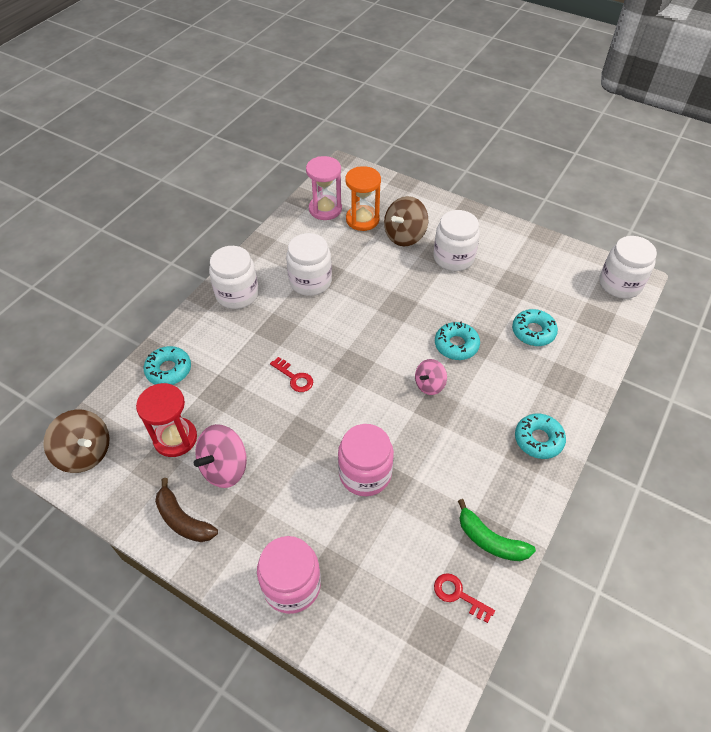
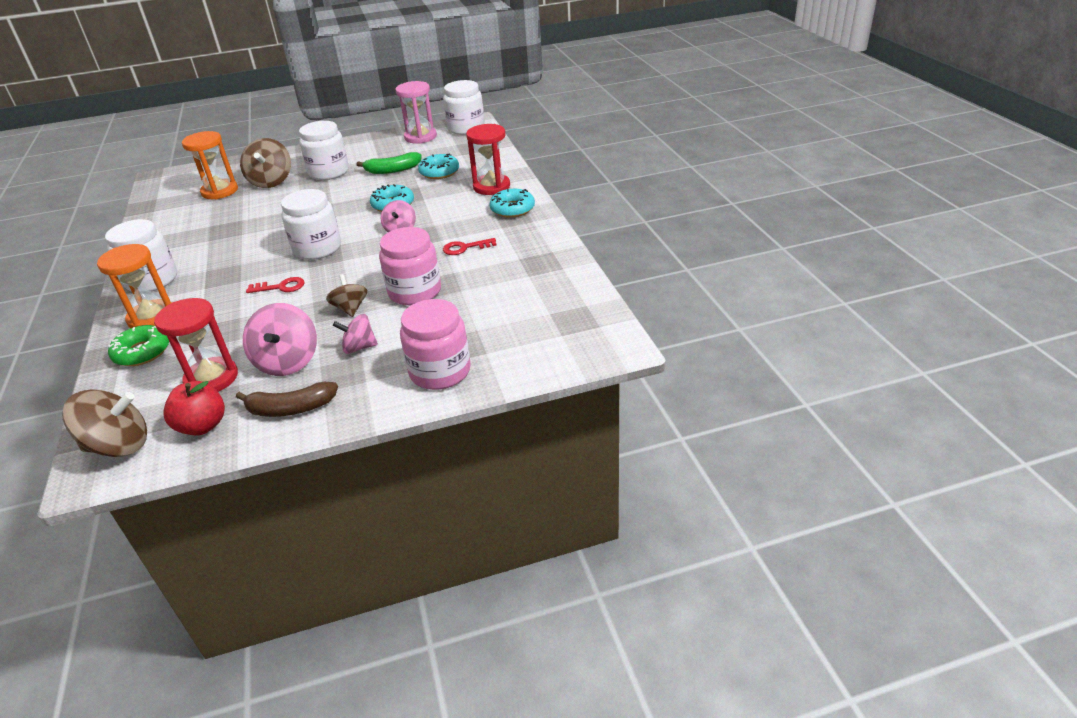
camera: 45 degrees left, 15 degrees down
(132, 482) = (203, 426): none -> red apple
(169, 370) = (142, 352): turquoise donut -> green donut
(203, 337) = (152, 317): none -> orange hourglass
(274, 499) = (359, 347): none -> pink spinning top
(309, 448) = (350, 308): none -> brown spinning top
(310, 281) = (218, 239): white jar -> white jar (317, 248)
(325, 209) = (174, 202): pink hourglass -> pink hourglass (420, 137)
(458, 595) = (563, 295): red key -> red key (465, 248)
(490, 540) = (547, 263): green banana -> green banana (392, 170)
(554, 391) = (491, 187): none -> red hourglass

